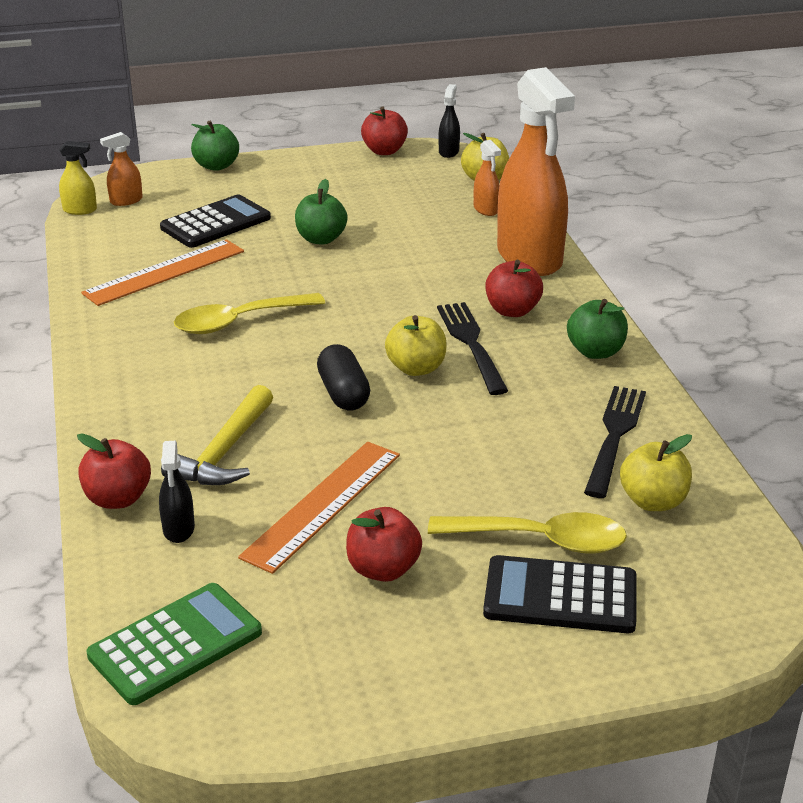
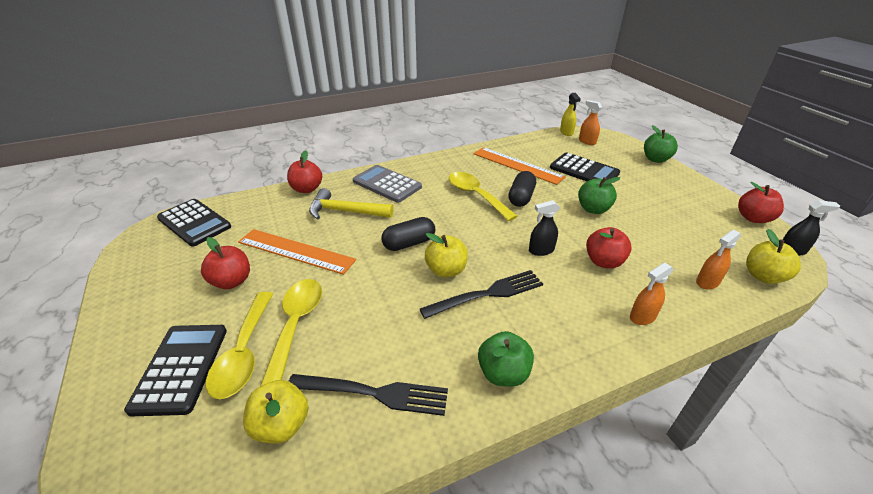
camera: 80 degrees right, 5 degrees up
(153, 404) = (387, 184): none -> grey calculator
(175, 644) = (194, 223): green calculator -> black calculator
(179, 529) = (281, 209): black spray bottle -> black spray bottle (541, 250)
(264, 285) = (521, 197): none -> black capsule
(496, 497) = (296, 325): none -> yellow spoon
(512, 311) = (547, 313): red apple -> red apple (603, 262)
(529, 258) = (642, 317): orange spray bottle -> orange spray bottle, size x0.40

